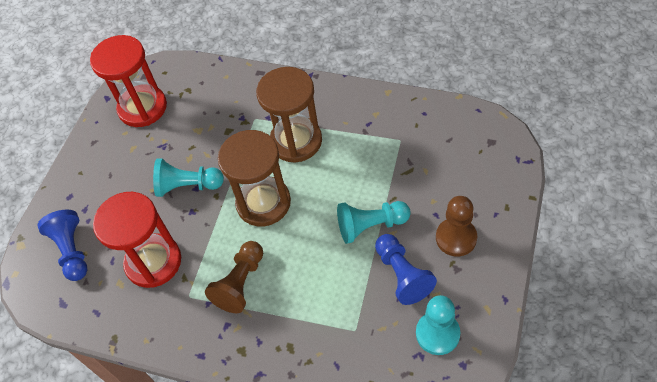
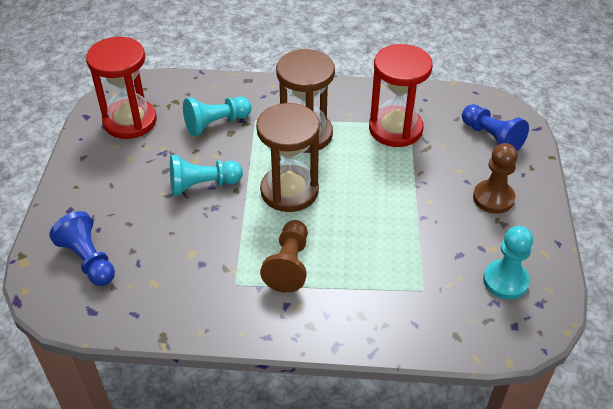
camera: 20 degrees left, 10 degrees down
(153, 262) = (186, 258): red hourglass -> red hourglass (395, 129)
(371, 226) = (406, 198): turquoise pawn -> turquoise pawn (216, 123)
(402, 275) = (452, 235): blue pawn -> blue pawn (491, 138)

